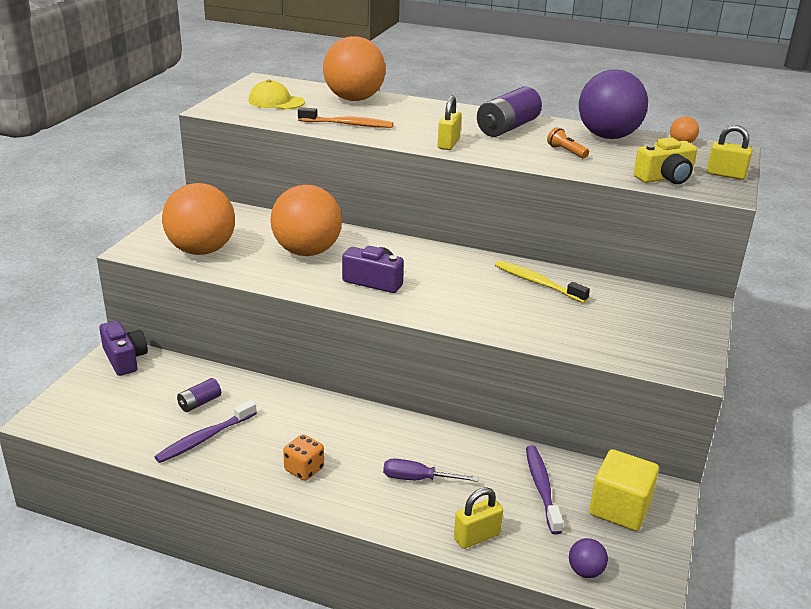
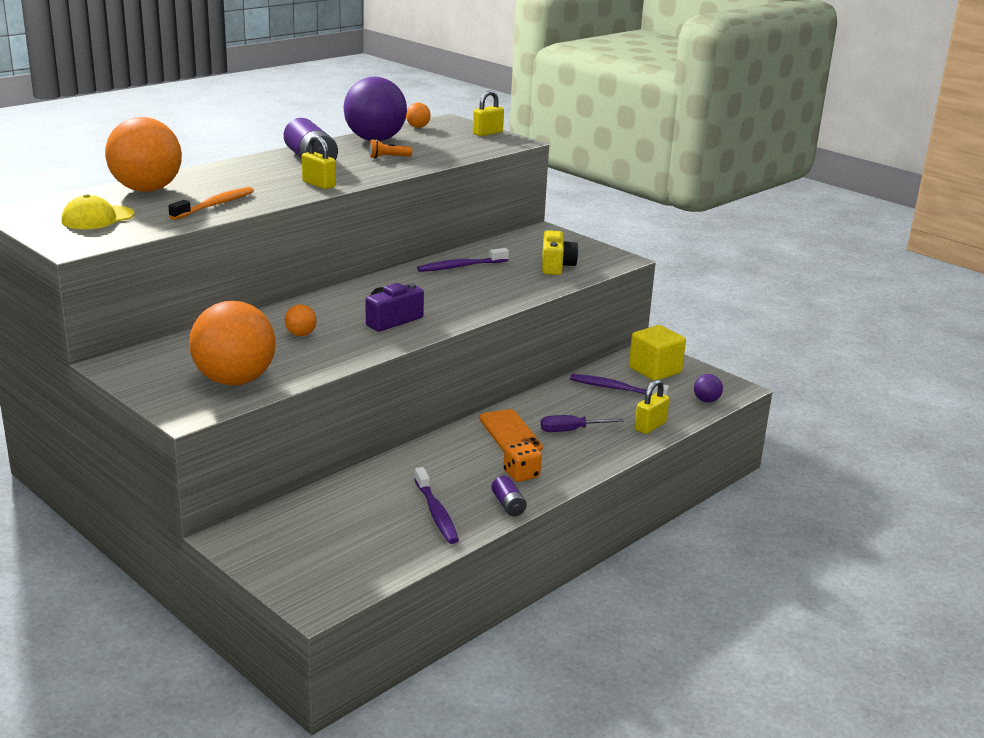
camera: 65 degrees left, 5 degrees down
(125, 359) = (248, 535): purple camera -> none
(199, 403) = (375, 505): purple battery -> purple battery (508, 505)
(307, 252) = (301, 334): orange ball -> orange ball, size x0.41
(379, 441) = (510, 433): none -> orange phone
(417, 479) = (570, 430): purple screwdriver -> purple screwdriver turned 45 degrees clockwise
(477, 536) = (650, 426): yellow padlock -> yellow padlock turned 45 degrees clockwise
(537, 282) = (460, 266): yellow toothbrush -> purple toothbrush
(665, 178) = (474, 147): yellow camera -> yellow camera (556, 266)

